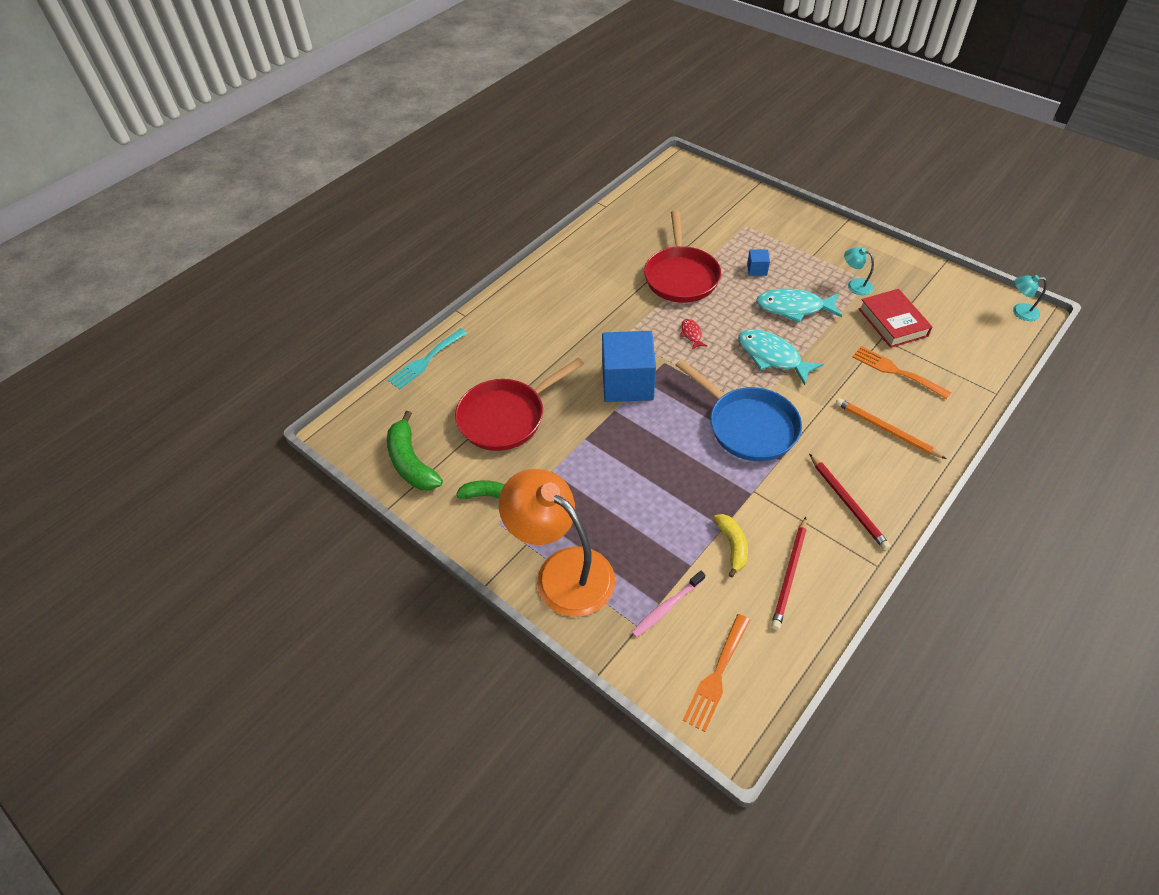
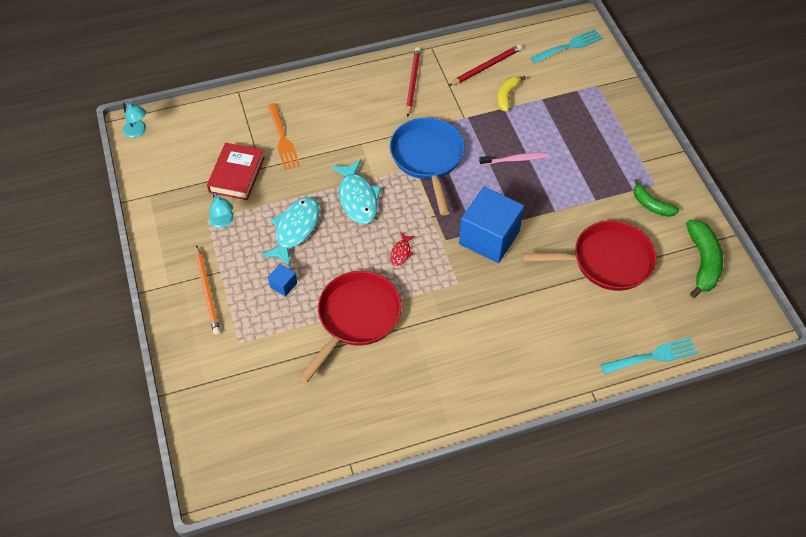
camera: 150 degrees left, 5 degrees up
(562, 571) = (626, 134): orange lamp -> none
(667, 607) = (573, 86): pink toothbrush -> pink toothbrush (514, 159)
(716, 676) = (569, 46): orange fork -> turquoise fork
(793, 308) = (295, 229): turquoise fish -> turquoise fish turned 105 degrees counterclockwise
(886, 430) = (338, 108): orange pencil -> orange pencil (207, 291)

